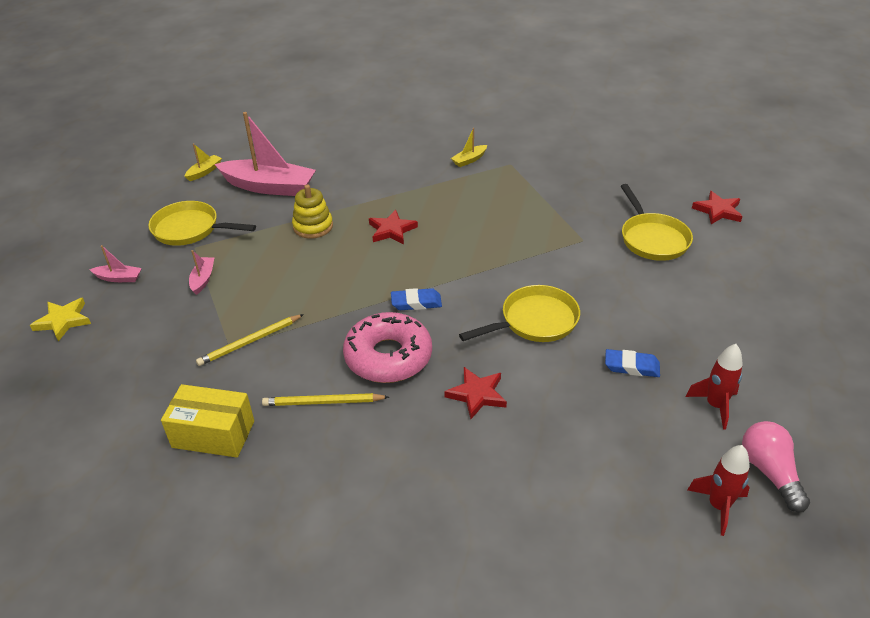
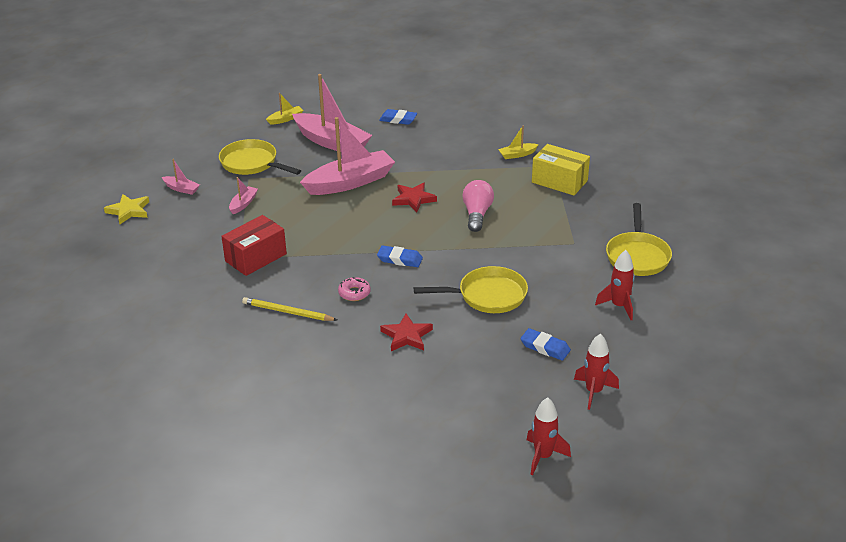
camera: 20 degrees right, 5 degrees down
(213, 434) = (199, 313): yellow box -> yellow box (559, 181)
(250, 342) = (256, 257): yellow pencil -> red box
(313, 226) = (350, 182): yellow stacking toy -> pink boat
(327, 148) = (398, 119): none -> blue eraser
(388, 357) = (354, 293): pink donut -> pink donut, size x0.44
(672, 298) = (619, 306): none -> red rocket
(718, 211) = (718, 246): red star -> none
(769, 472) = (602, 446): pink light bulb -> pink light bulb (477, 214)

